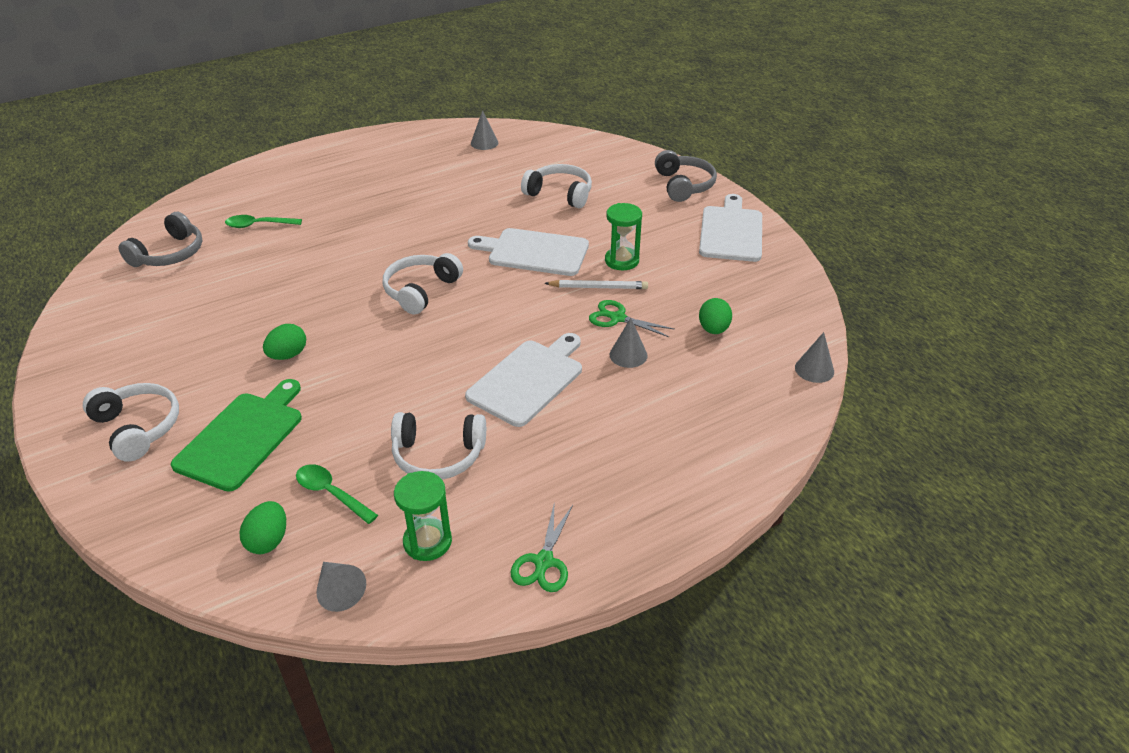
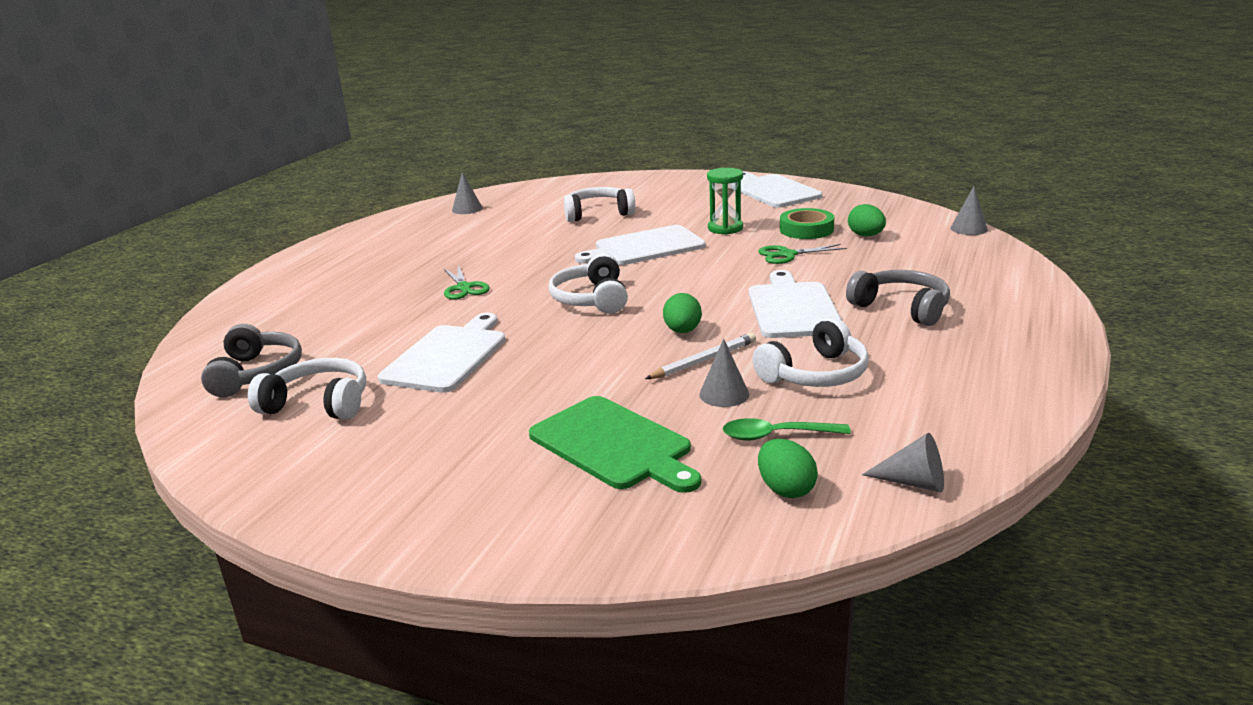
camera: 35 degrees left, 15 degrees down
(137, 428) = (482, 492): white headphones -> white headphones (318, 404)
(242, 437) = (614, 445): green cutting board -> green cutting board turned 150 degrees clockwise
(258, 225) = (329, 321): green spoon -> none
(272, 298) = (447, 356): none -> white cutting board
(288, 355) = (546, 380): green egg -> green egg (682, 331)
(427, 542) = (916, 420): green hourglass -> none
(543, 561) = (1018, 387): green scissors -> green scissors (464, 288)
(598, 287) = (738, 246): white pencil -> white pencil (704, 360)
(628, 355) = (836, 268): grey cone -> grey cone (724, 394)
(679, 296) = (806, 229): none -> green tape
(683, 185) = (688, 181): grey headphones -> grey headphones (901, 308)

